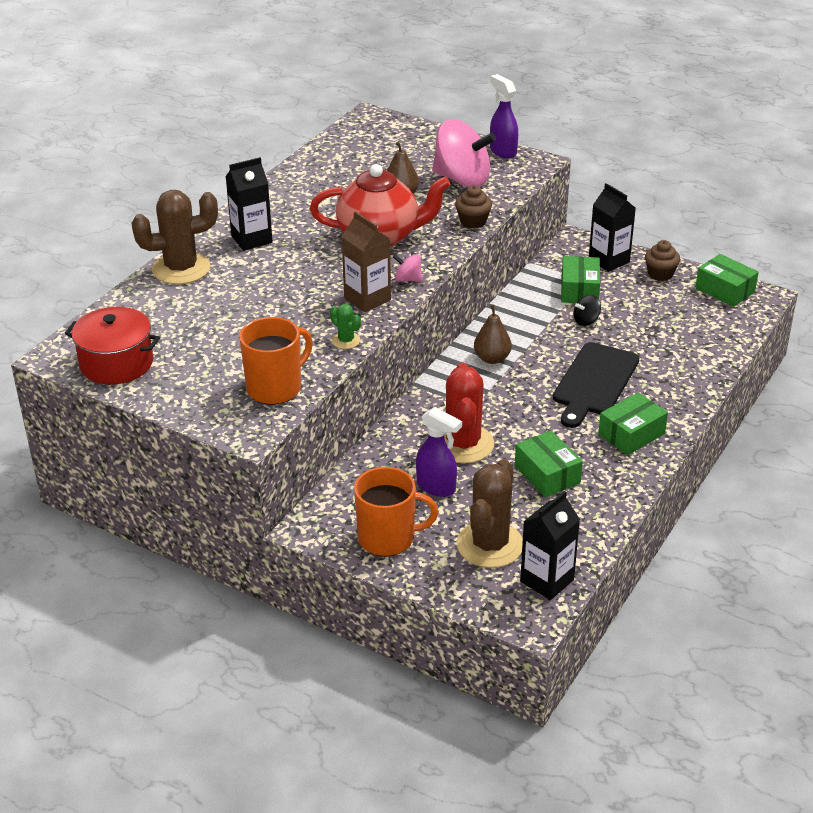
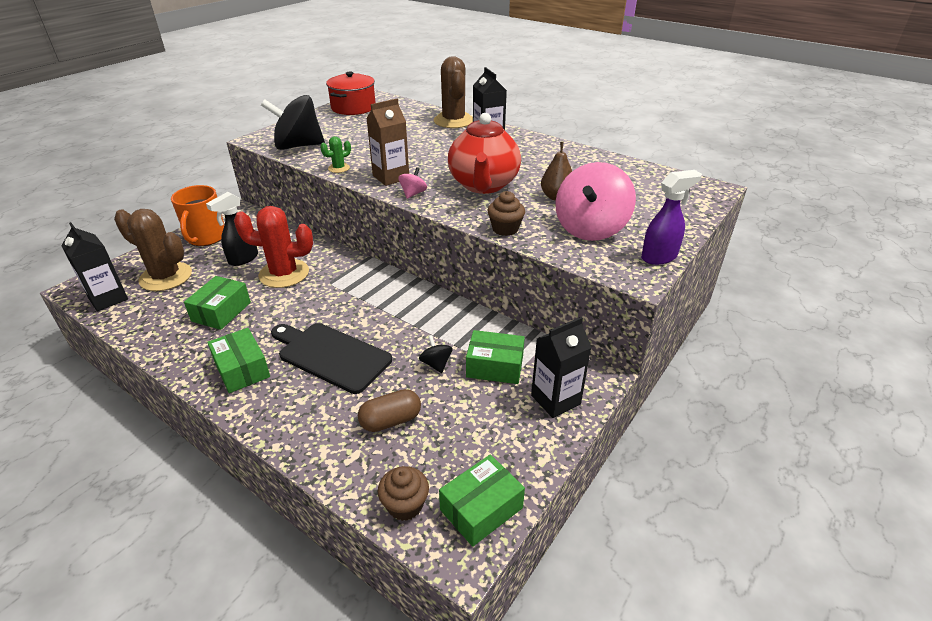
camera: 95 degrees right, 0 degrees up
(275, 388) = (298, 146): orange mug -> black spinning top
(436, 487) = (243, 259): purple spray bottle -> black spray bottle
(492, 358) = (390, 297): brown pear -> none
(547, 474) = (221, 312): green box -> green box turned 45 degrees counterclockwise
(660, 274) = (524, 444): brown cupcake -> brown cupcake (405, 505)
(662, 337) = (391, 421): none -> brown capsule

